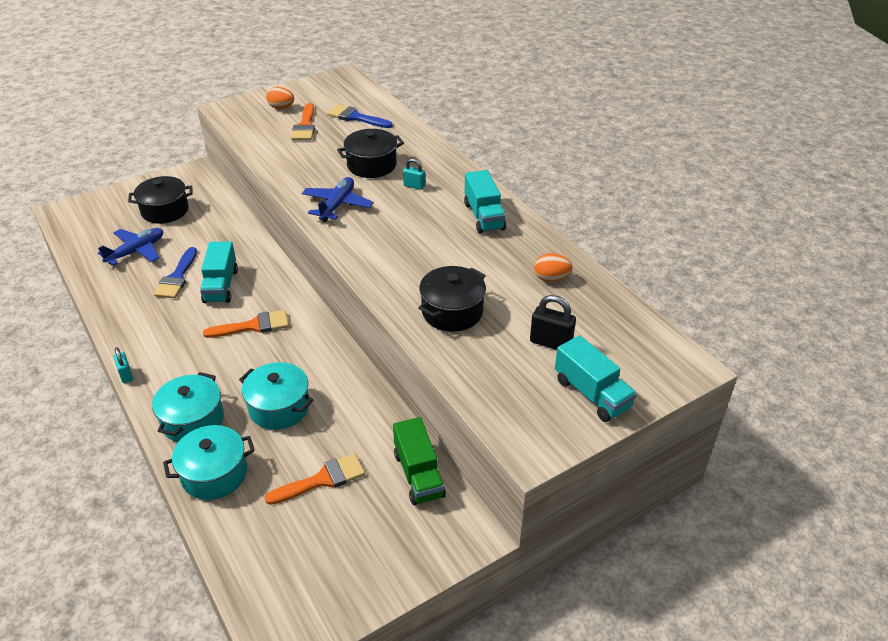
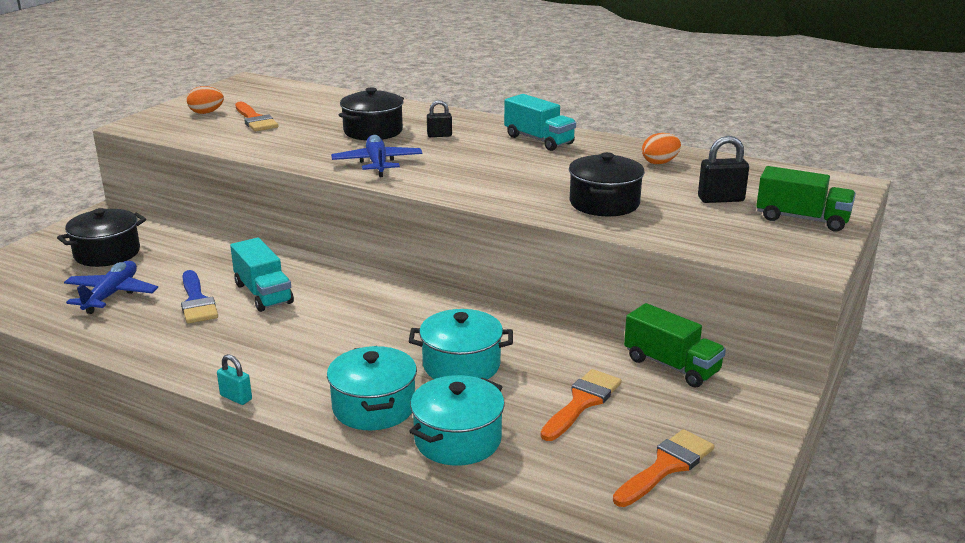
camera: 30 degrees left, 15 degrees down
(253, 326) = (346, 313): orange brush -> orange brush (666, 466)
(355, 117) = (305, 104): blue brush -> none
(414, 186) = (439, 135): turquoise padlock -> black padlock
(592, 394) = (802, 219): turquoise truck -> green truck

